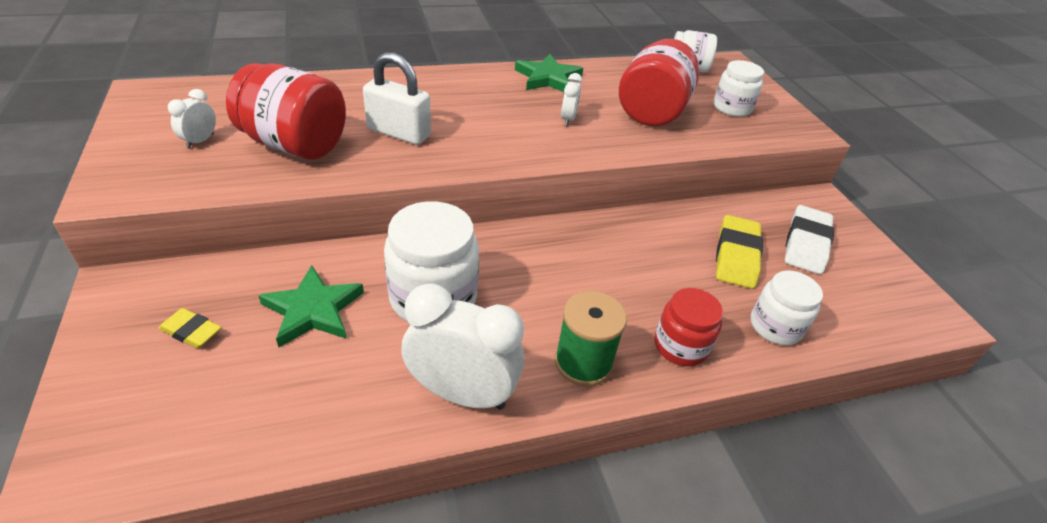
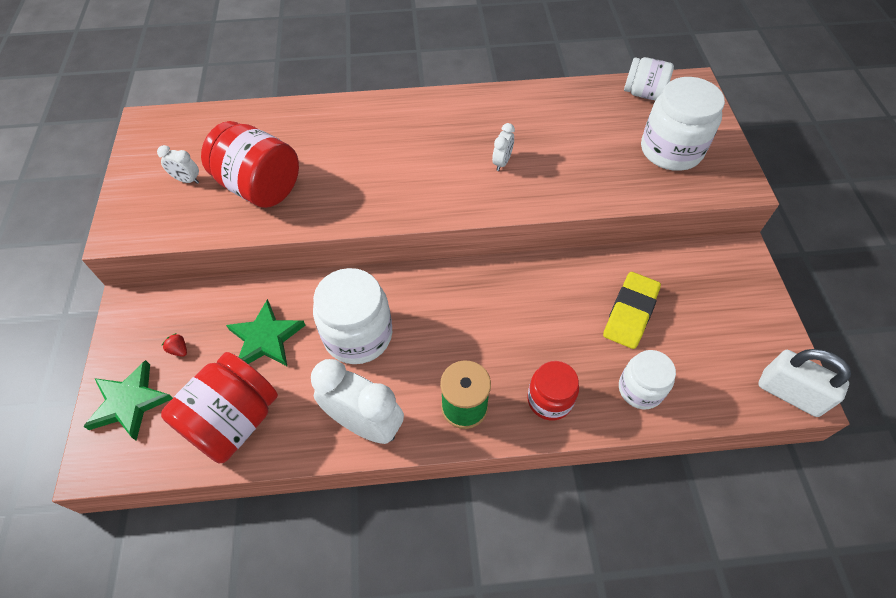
camera: 15 degrees right, 15 degrees up
(191, 331) = (179, 350): yellow eraser -> red strawberry
(200, 141) = (187, 180): white clock -> white clock turned 105 degrees counterclockwise
(399, 133) = (347, 175): white padlock -> white padlock (789, 393)
(548, 78) = (496, 107): green star -> green star (129, 402)
(652, 111) = (587, 154): red jar -> red jar (233, 421)
(732, 108) = (671, 150): white jar -> white jar, size x1.62
(806, 244) = (703, 304): white eraser -> none

